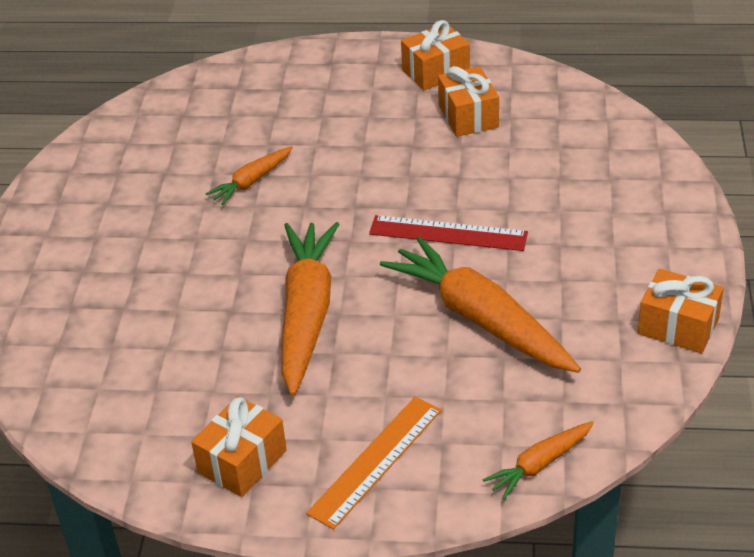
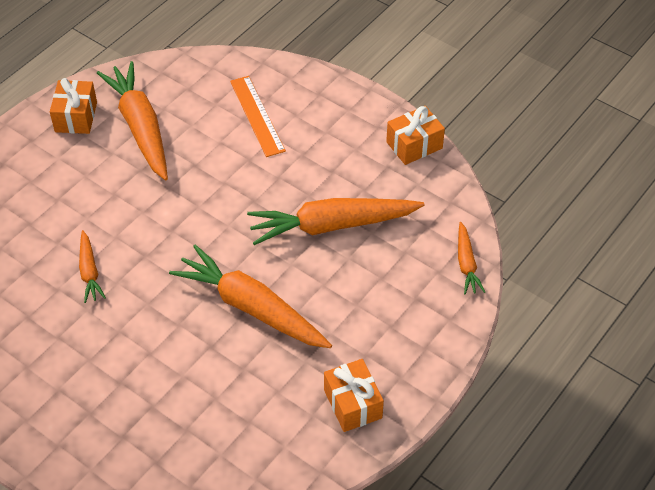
camera: 60 degrees left, 10 degrees up
(375, 460) = (404, 337): orange ruler -> orange ruler (257, 116)
(448, 233) = (243, 199): red ruler -> none
(468, 116) = (140, 127): orange gift -> orange carrot

